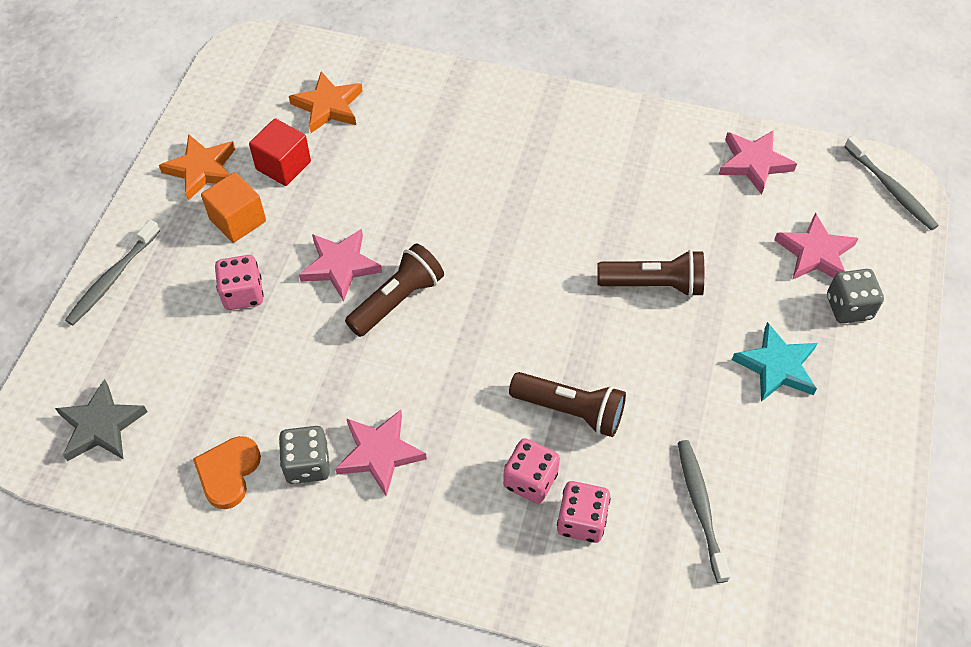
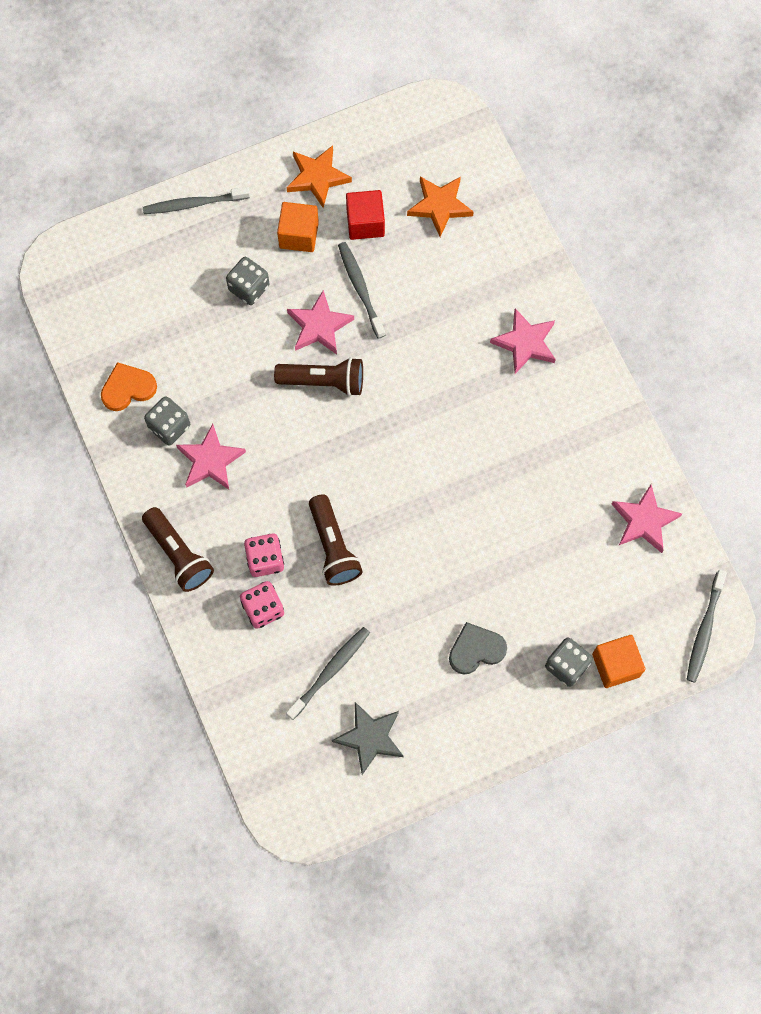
camera: 50 degrees right, 15 degrees up
(101, 426) = (97, 293): grey star -> grey star (370, 738)
(243, 294) = (249, 288): pink dice -> grey dice
(339, 211) = (360, 288): none -> grey toothbrush
(654, 285) = (475, 528): brown flashlight -> brown flashlight (178, 554)
(777, 366) = (476, 650): turquoise star -> grey heart
(815, 253) = (596, 614): pink star -> pink star (525, 343)
(876, 271) = (615, 665): none -> orange cube

